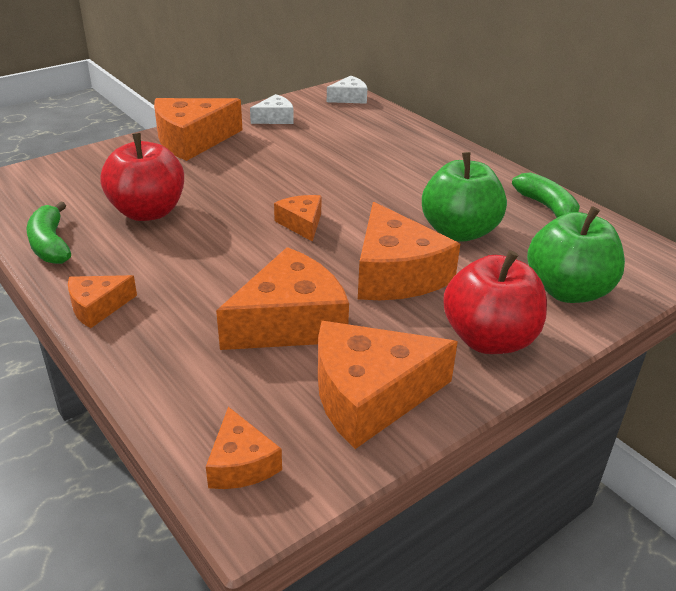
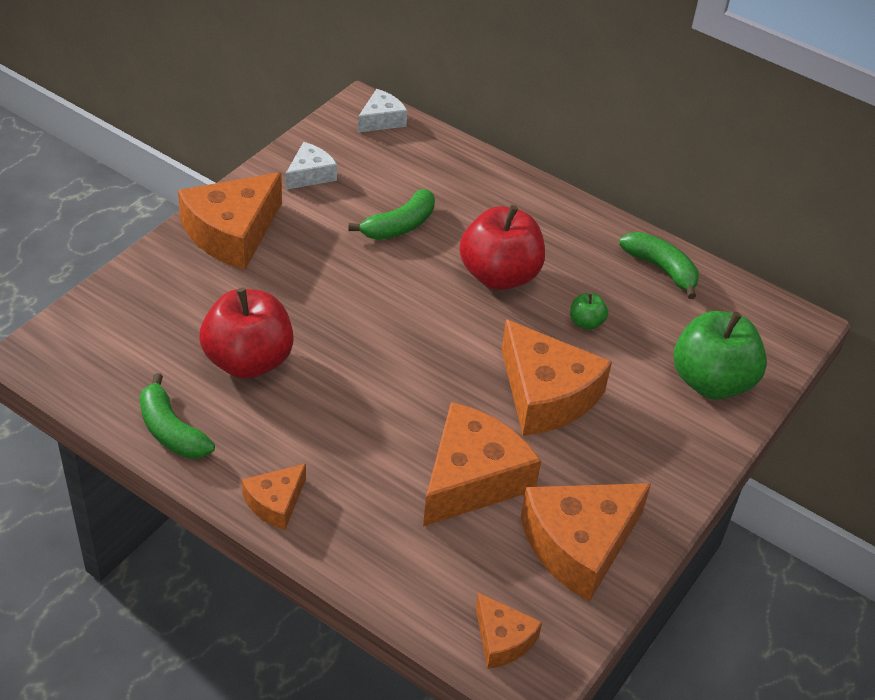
camera: 20 degrees left, 10 degrees up
(301, 224) = (422, 344): orange cheese -> none
(327, 153) = (399, 226): none -> green banana
(459, 231) = (586, 322): green apple -> green apple, size x0.44
(489, 339) = (659, 457): red apple -> red apple (499, 275)

